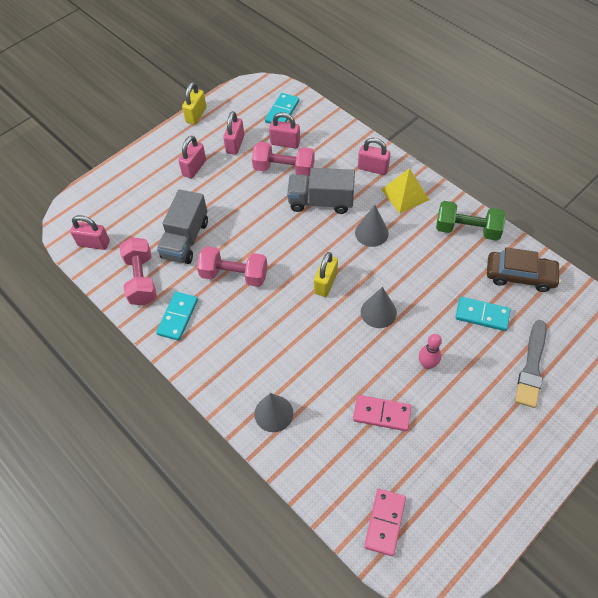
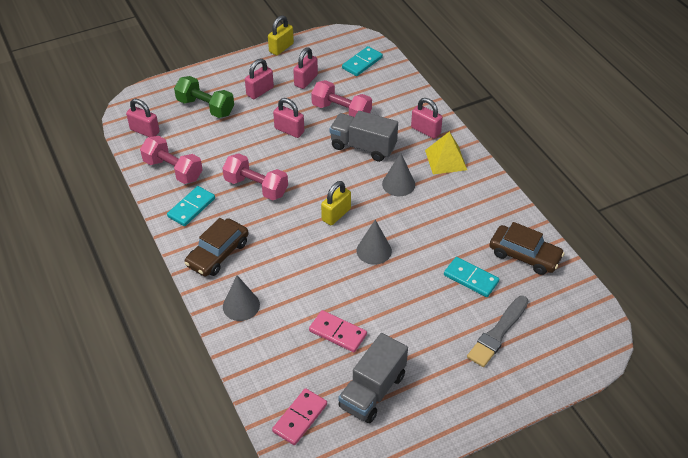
camera: 15 degrees right, 10 degrees down
(141, 279) = (173, 170): pink dumbbell -> pink dumbbell turned 60 degrees counterclockwise
(185, 239) = (226, 147): grey truck -> grey truck (372, 391)
(226, 361) = (218, 254): none -> brown car
(285, 143) = (352, 90): pink padlock -> pink padlock (289, 130)
(427, 364) = (399, 304): pink bowling pin -> none
(467, 229) = (491, 204): green dumbbell -> green dumbbell (205, 107)

